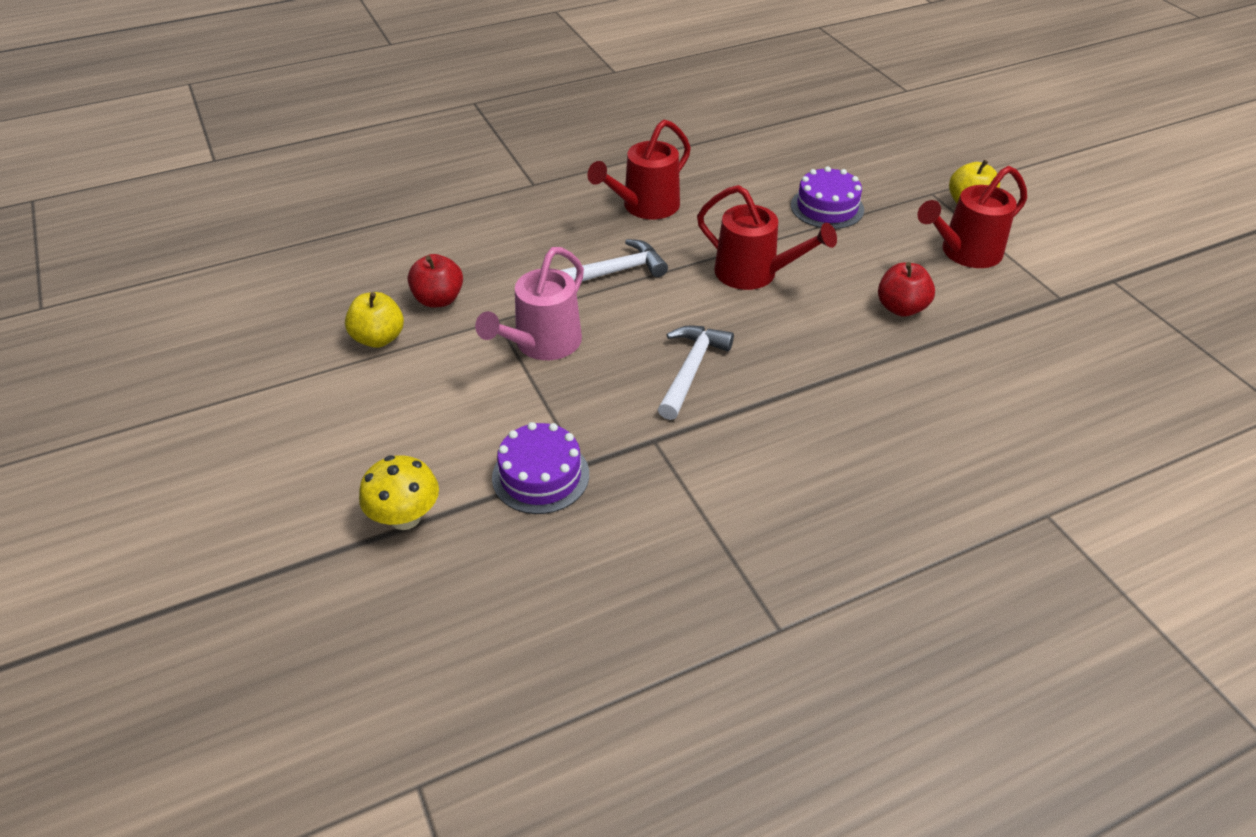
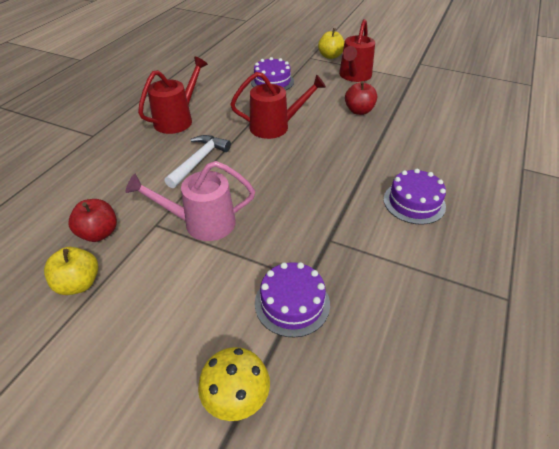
camera: 40 degrees left, 0 degrees up
(542, 344) = (202, 223): pink watering can -> pink watering can turned 90 degrees clockwise
(645, 207) = (177, 119): red watering can -> red watering can turned 150 degrees counterclockwise
(691, 369) = (302, 190): white hammer -> none
(813, 462) = (414, 202): none -> purple cake

